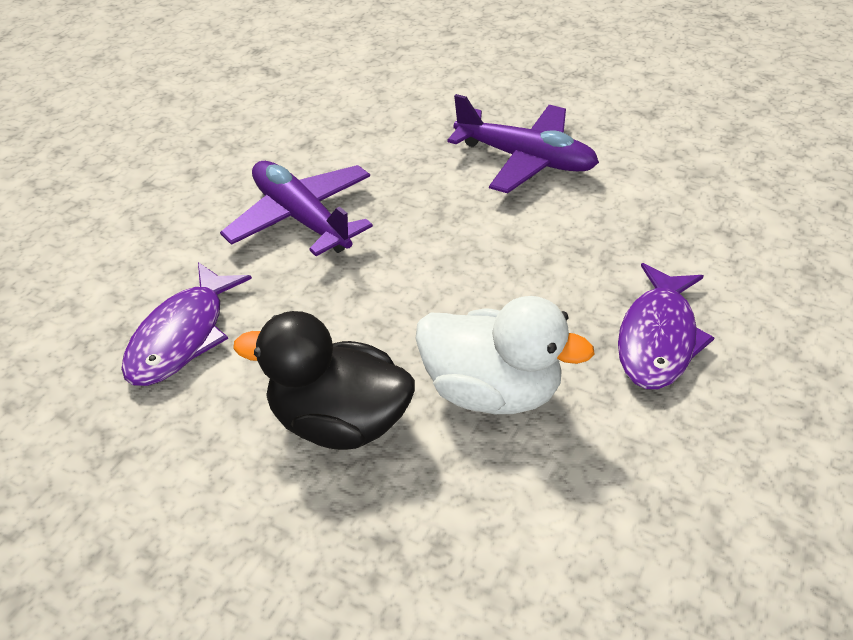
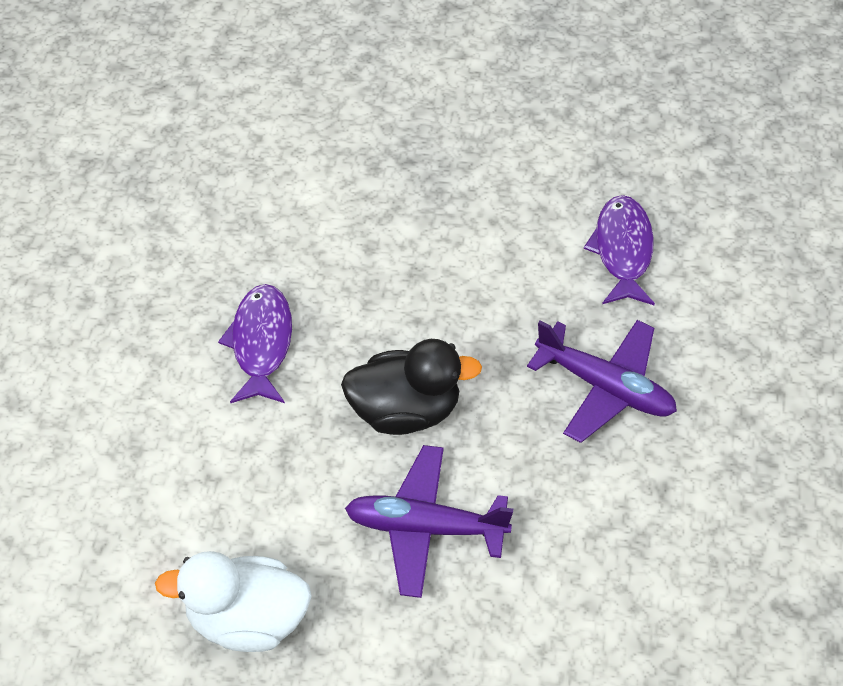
camera: 160 degrees right, 10 degrees up
(339, 422) = (471, 219): black duck -> black duck (405, 410)
(492, 391) = (375, 268): white duck -> white duck (247, 620)

